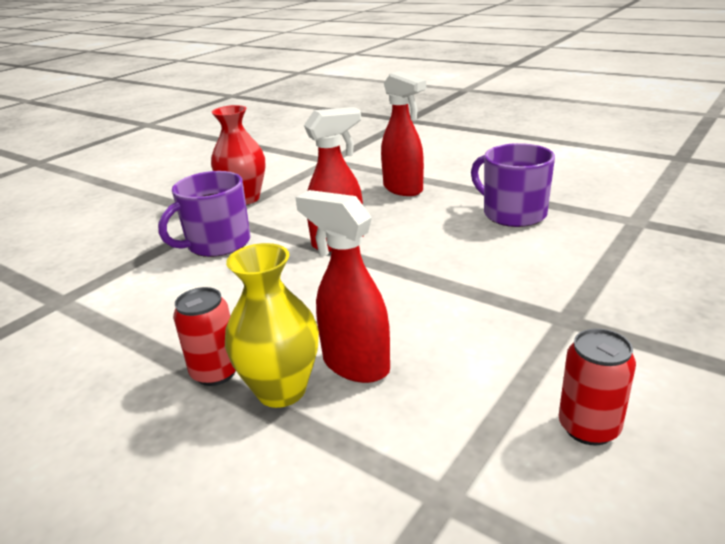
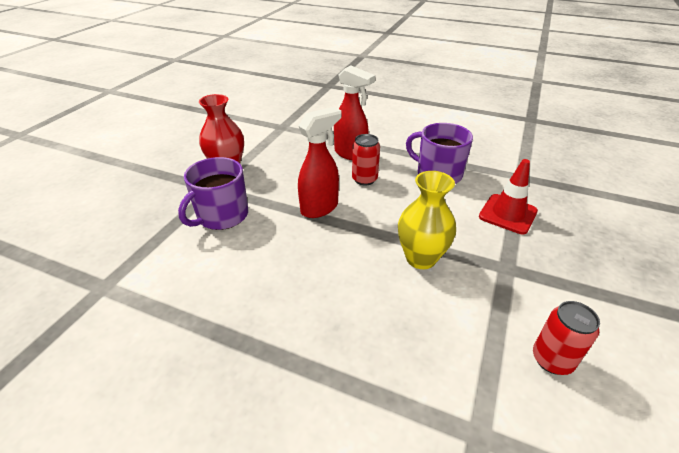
camera: 15 degrees left, 10 degrees up
(215, 372) = (270, 345): red can -> red can (364, 179)
(281, 390) = (328, 356): yellow vase -> yellow vase (421, 258)
(355, 364) = (375, 325): red spray bottle -> none
(596, 261) = (507, 214): none -> red traffic cone

